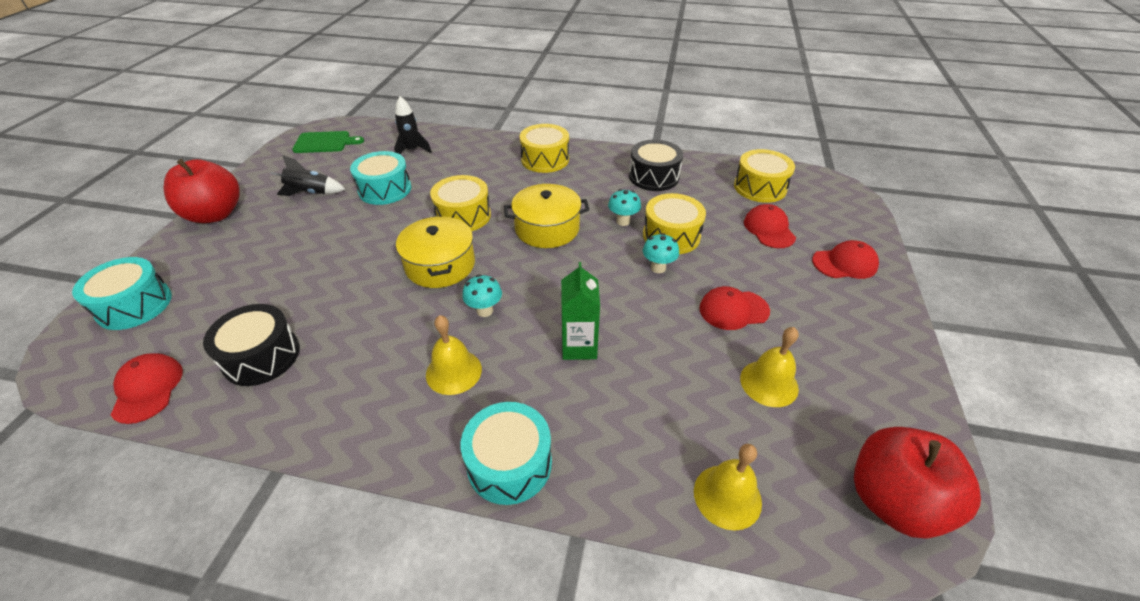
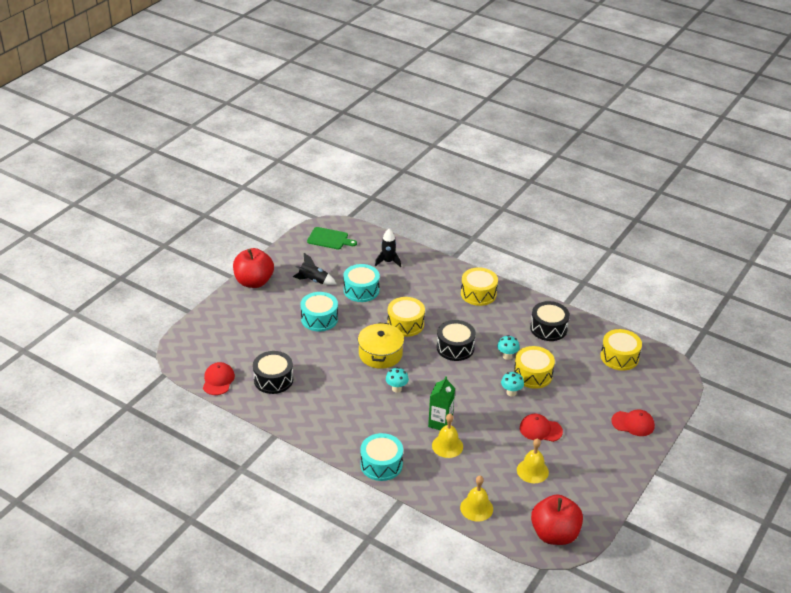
camera: 20 degrees right, 5 degrees down
(134, 305) = (210, 332): turquoise drum -> turquoise drum (319, 319)
(453, 371) = (369, 416): yellow bell -> yellow bell (447, 446)
(547, 228) = (455, 347): yellow pot -> black drum
(769, 229) = (601, 388): red cap -> none

